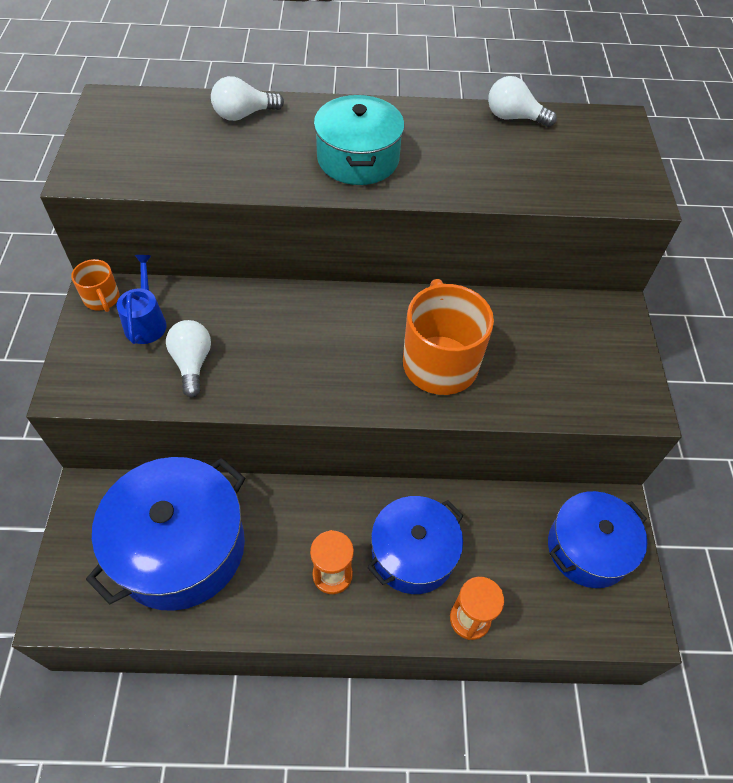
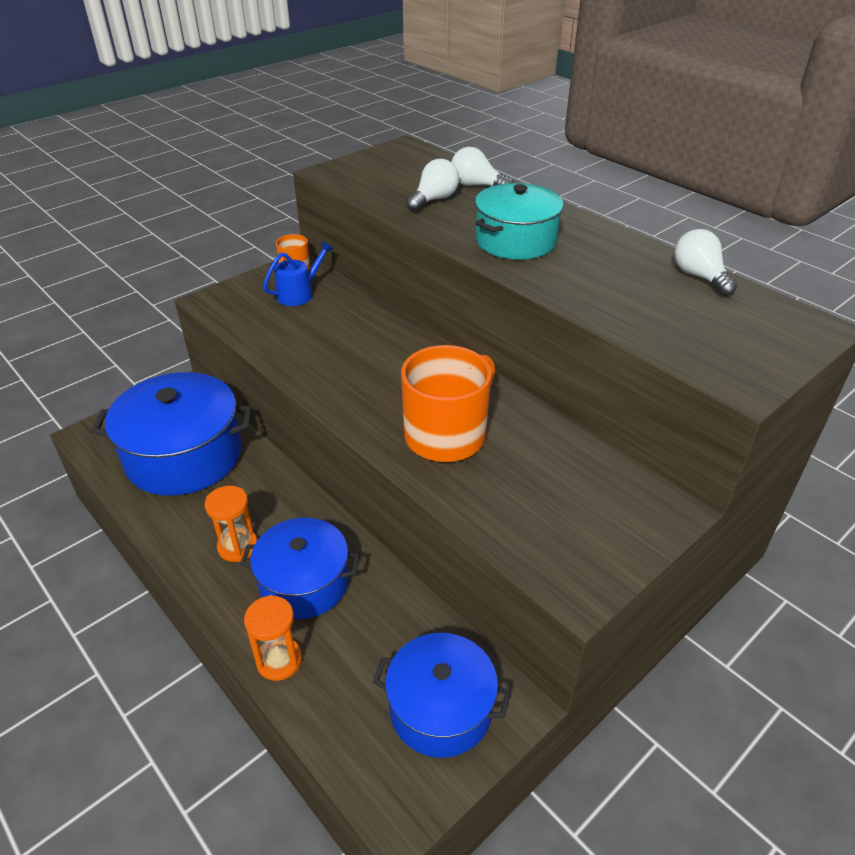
camera: 50 degrees right, 15 degrees down
(192, 363) = (290, 329): white light bulb -> white light bulb (434, 200)

